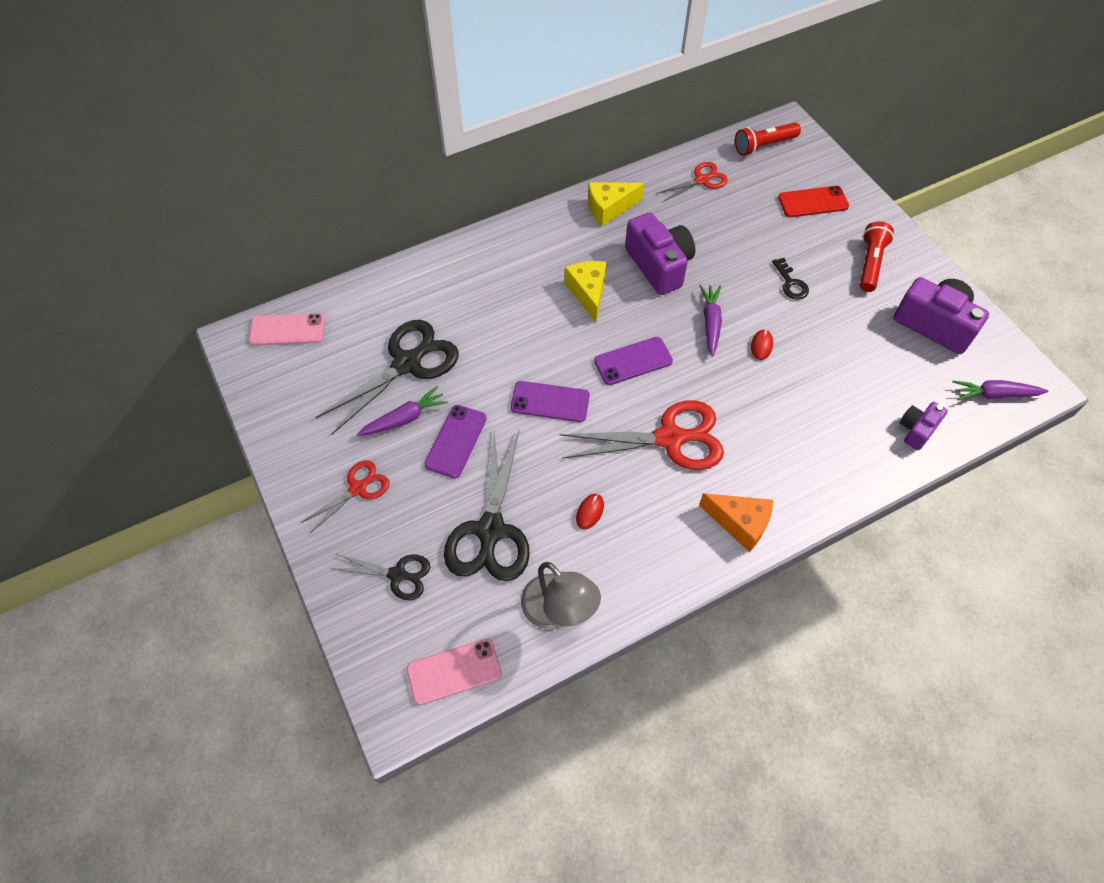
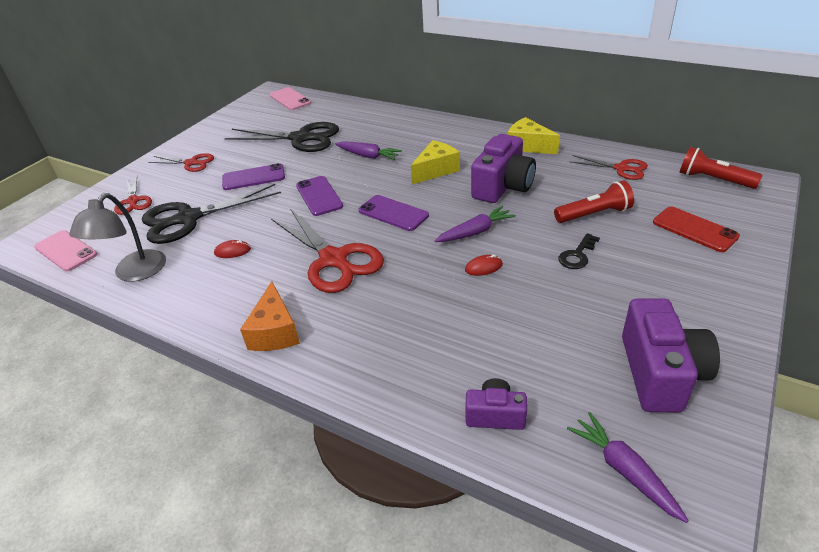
camera: 60 degrees right, 20 degrees down
(397, 575) = (133, 201): black scissors -> red scissors
(404, 418) = (257, 155): purple carrot -> purple carrot (368, 156)
(870, 263) = (675, 293): red flashlight -> red flashlight (594, 214)

